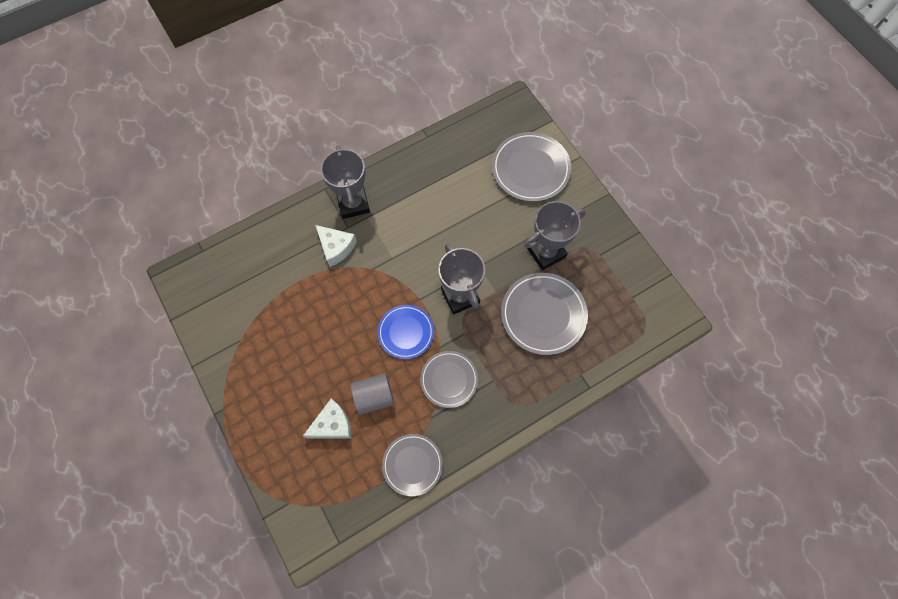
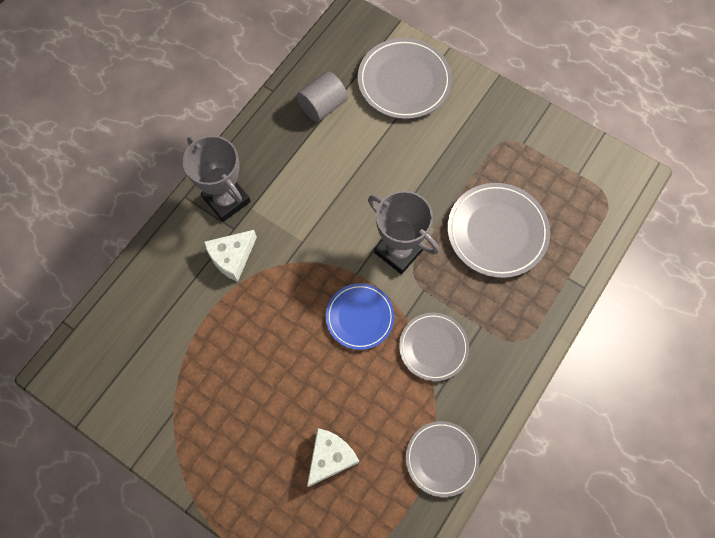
camera: 25 degrees left, 0 degrees up
(336, 247) = (232, 257): white cheese -> white cheese turned 120 degrees clockwise
(374, 397) = (361, 404): grey cylinder -> grey cylinder (323, 106)
(546, 252) = (466, 164): grey trophy -> none

